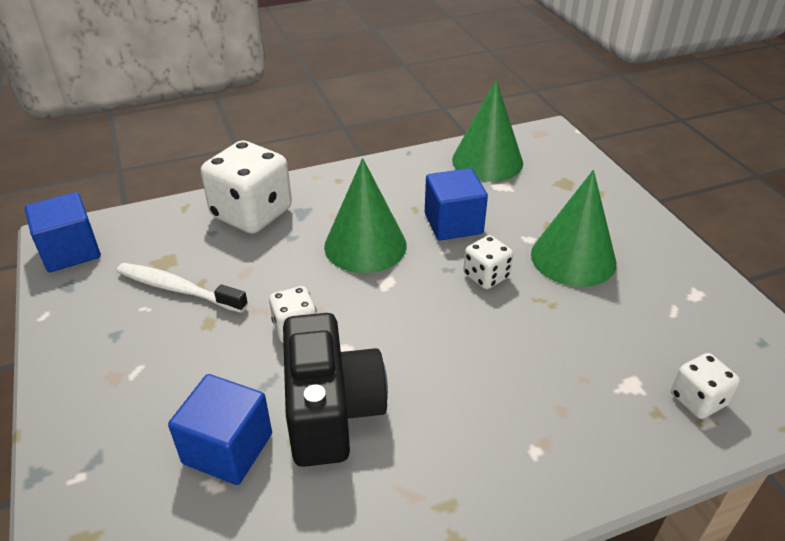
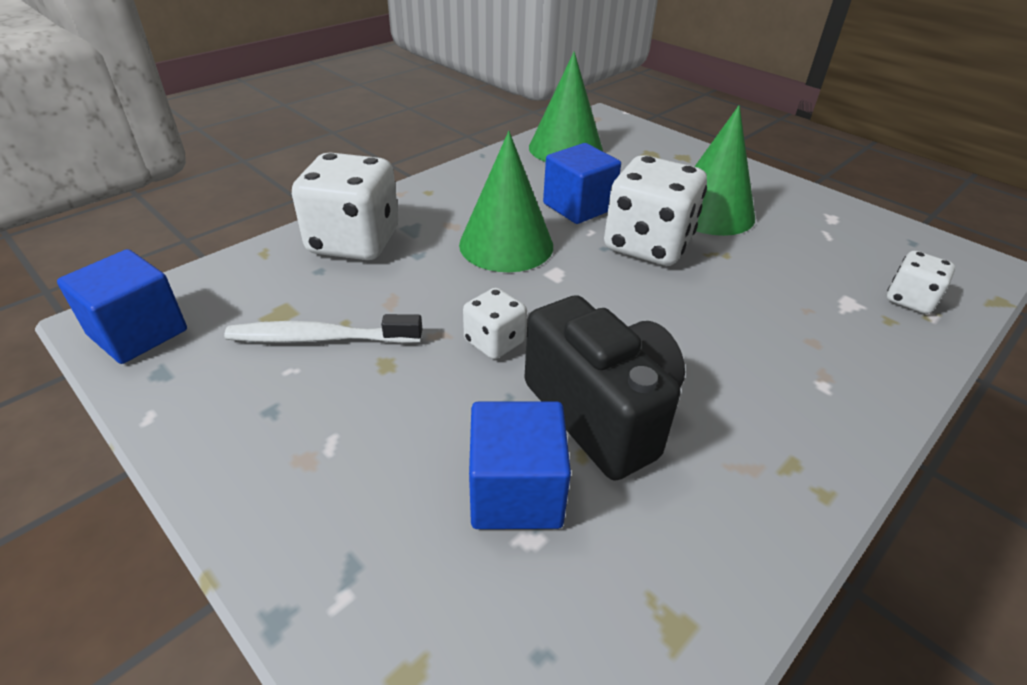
camera: 25 degrees left, 0 degrees up
(486, 276) = (647, 245): white dice -> white dice, size x1.94

